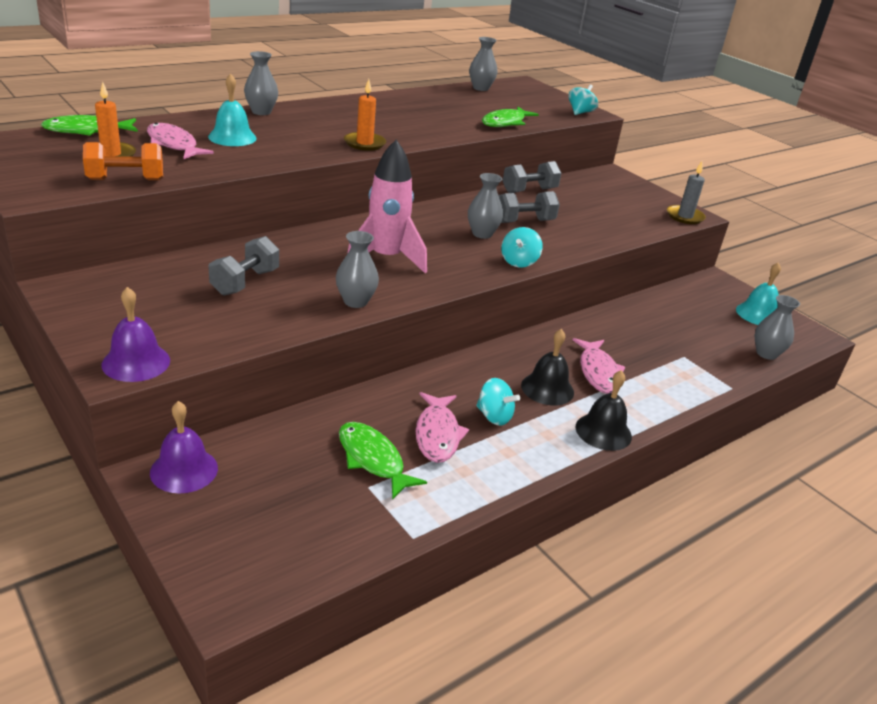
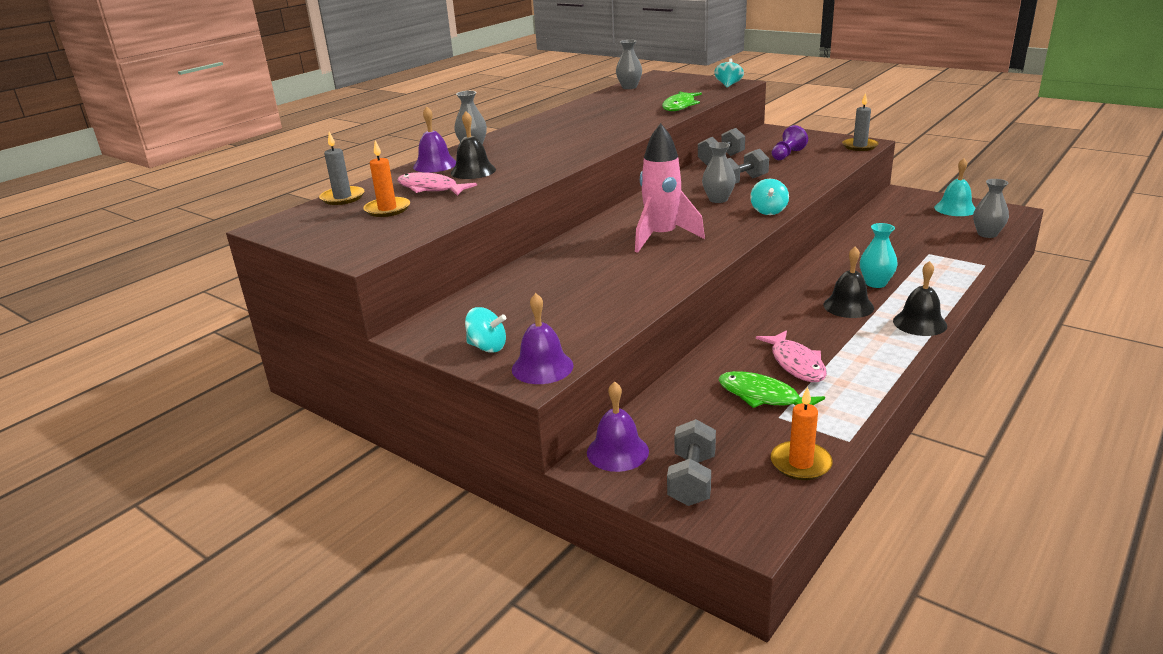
camera: 10 degrees left, 5 degrees down
(87, 131) = (342, 198): green fish -> grey candle
(126, 180) = (425, 223): orange dumbbell -> none
(206, 120) = (435, 165): none -> purple bell
(232, 137) = (473, 171): turquoise bell -> black bell
(245, 282) = (566, 285): grey dumbbell -> grey dumbbell (692, 480)
(355, 301) = (672, 274): grey vase -> none
(364, 143) = (587, 148): orange candle -> orange candle (800, 463)
(494, 416) = (827, 338): turquoise spinning top -> turquoise spinning top (487, 347)
(598, 372) = (875, 283): pink fish -> turquoise vase
(600, 205) = (787, 155): none -> purple pawn

